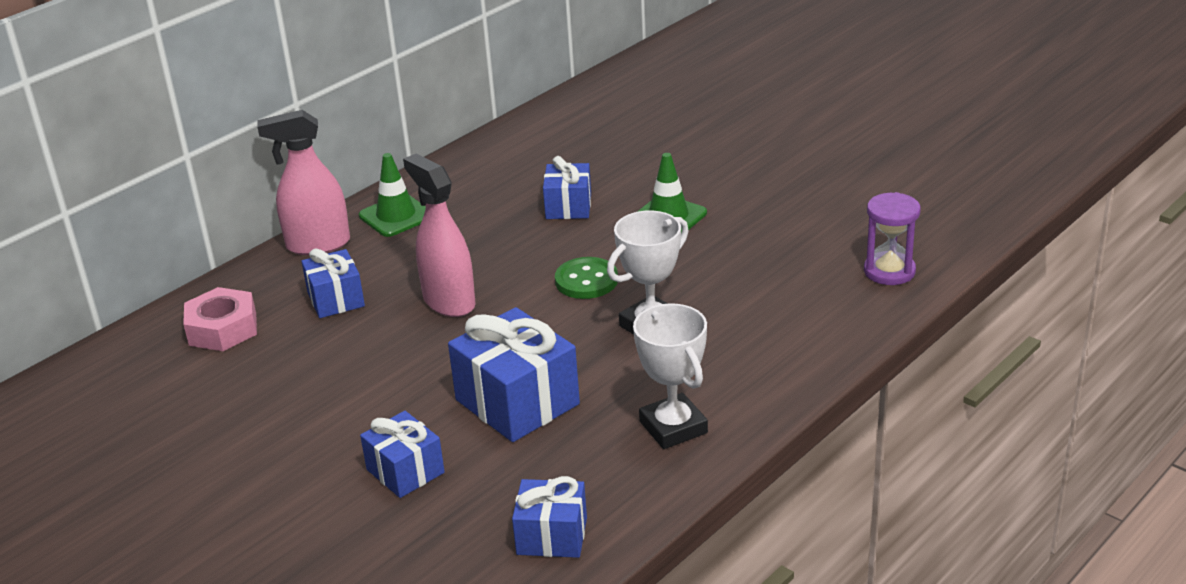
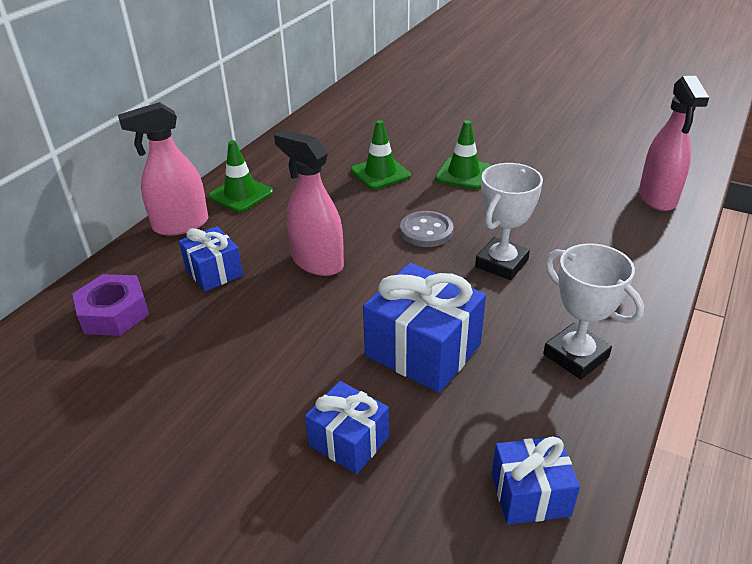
camera: 15 degrees left, 5 degrees up
(222, 329) = (114, 313): pink nut -> purple nut
(568, 206) = (380, 173): blue gift -> green traffic cone
(586, 280) = (426, 231): green button -> grey button
(889, 271) = (657, 198): purple hourglass -> pink spray bottle

